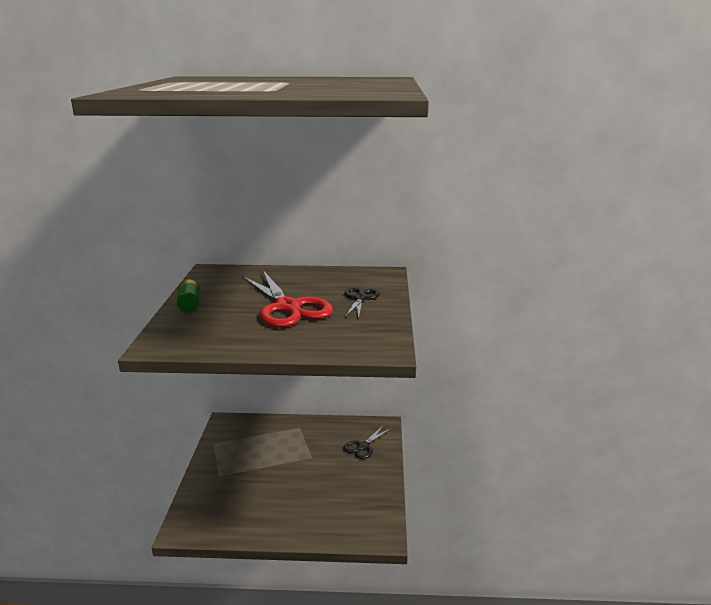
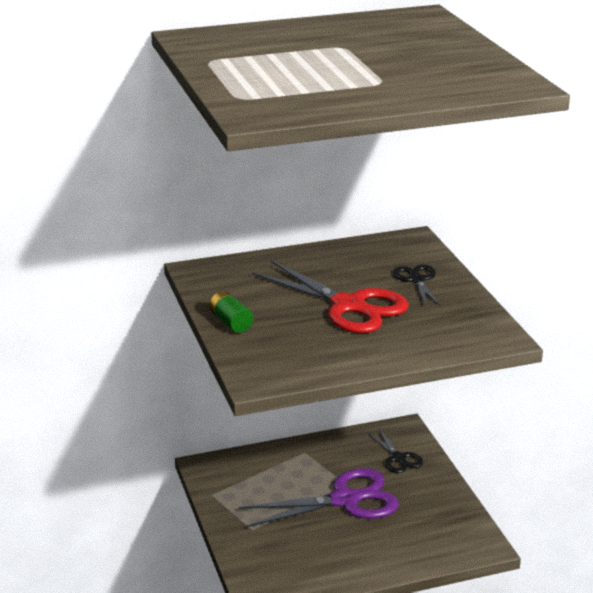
camera: 20 degrees left, 5 degrees up
(301, 469) = (345, 500): none -> purple scissors
(363, 446) = (398, 458): black scissors -> black scissors turned 45 degrees counterclockwise

